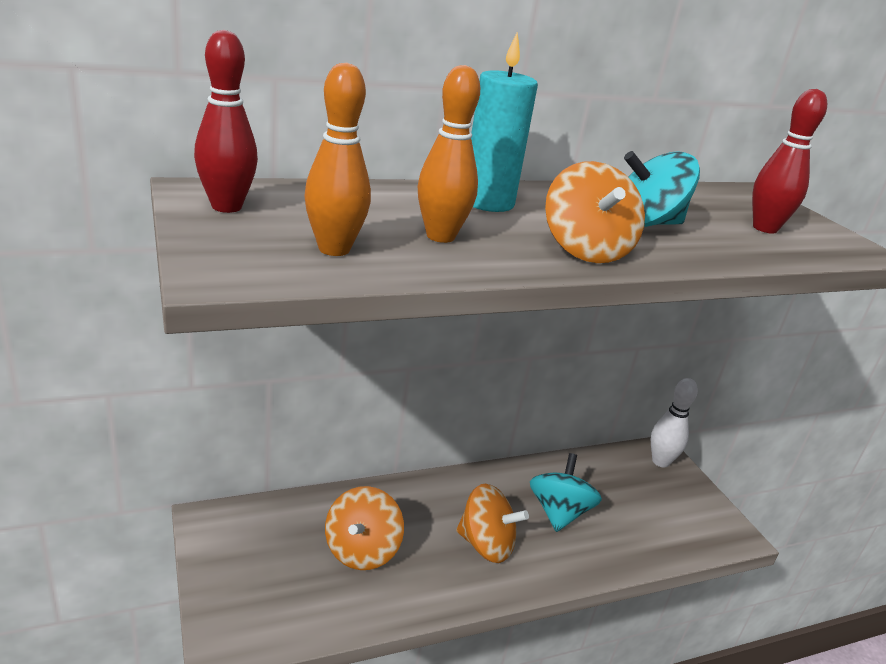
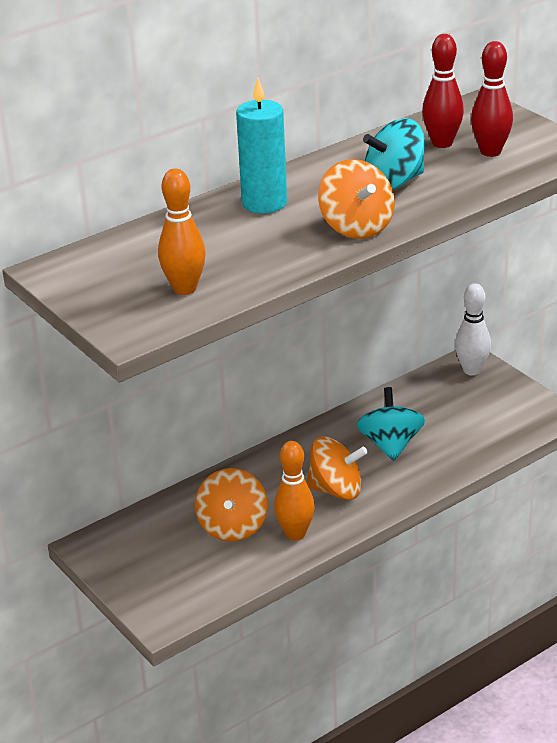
camera: 10 degrees left, 5 degrees up
(226, 207) = (83, 278): red bowling pin -> red bowling pin (442, 143)
(440, 236) = (248, 251): orange bowling pin -> orange bowling pin (295, 534)

